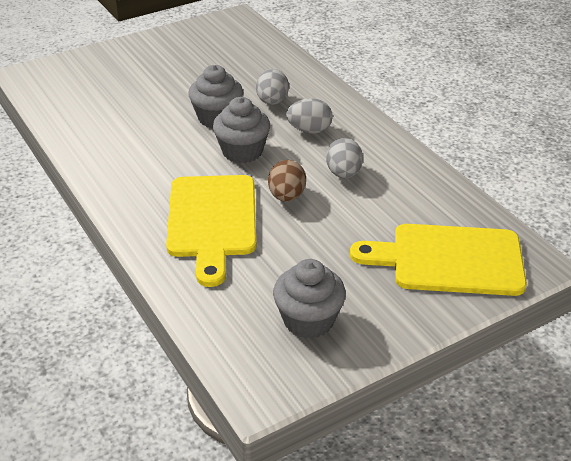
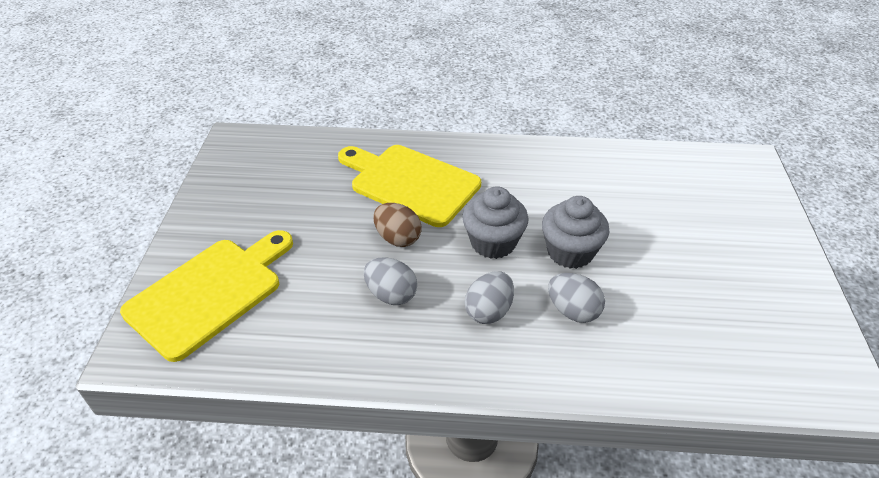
camera: 125 degrees right, 5 degrees up
(308, 320) = (257, 182): grey cupcake -> none

